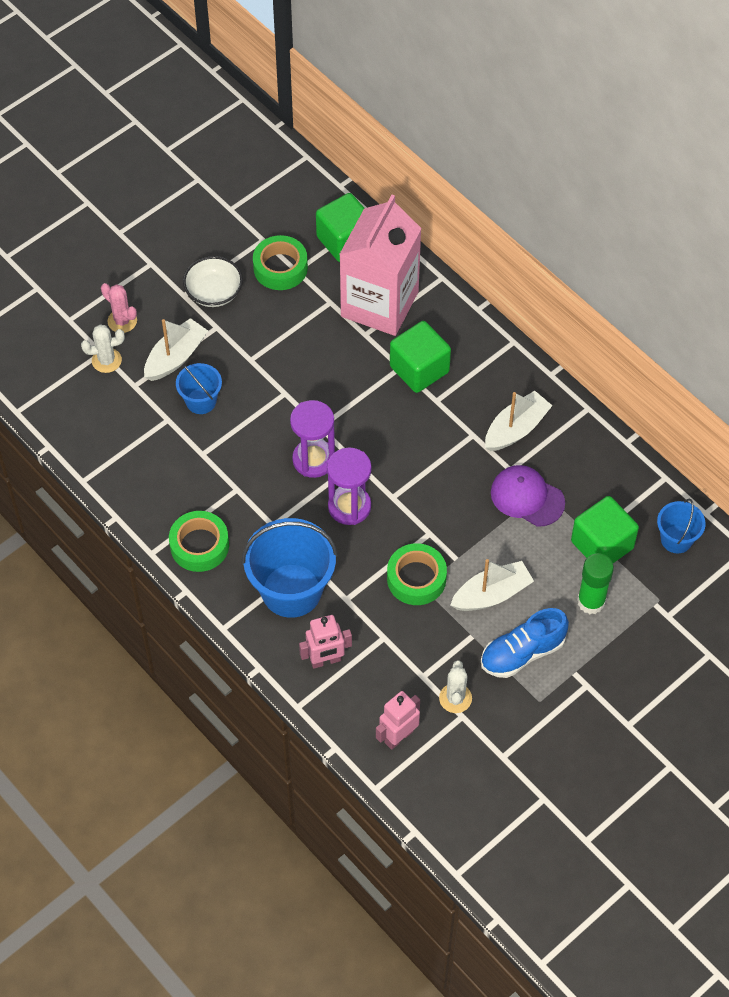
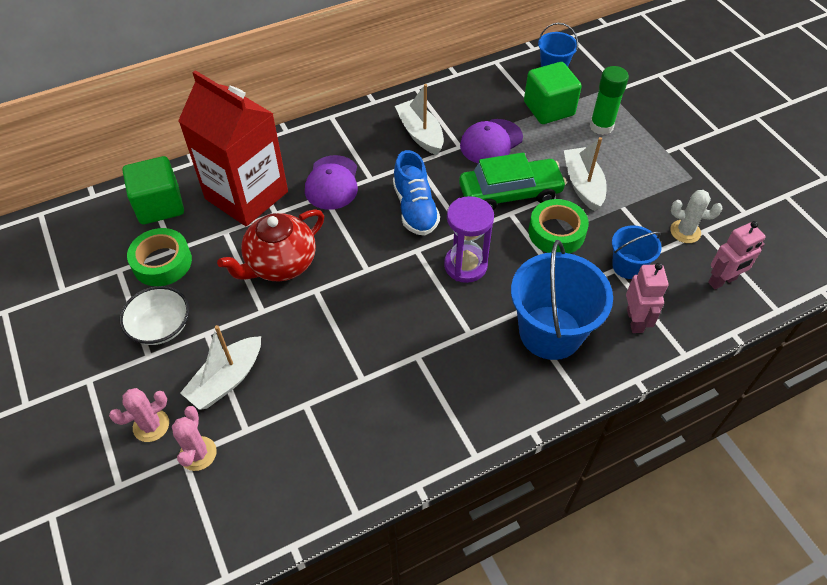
camera: 75 degrees left, 5 degrees down
(106, 360) = (198, 453): white cactus -> pink cactus
(176, 357) = (227, 380): white boat -> white boat turned 105 degrees counterclockwise
(199, 545) = (477, 405): green tape -> none
(201, 401) = (294, 367): blue bucket -> blue bucket (628, 266)
(305, 357) = (280, 264): none -> red teapot
(313, 460) = (403, 282): purple hourglass -> none
(379, 304) = (246, 195): pink carton -> red carton
(398, 736) = (722, 281): pink robot -> pink robot turned 90 degrees counterclockwise
(419, 369) = (332, 183): green cube -> purple cap
(457, 528) = (510, 193): none -> green car
(522, 653) = (644, 178): blue shoe -> blue shoe (415, 208)

